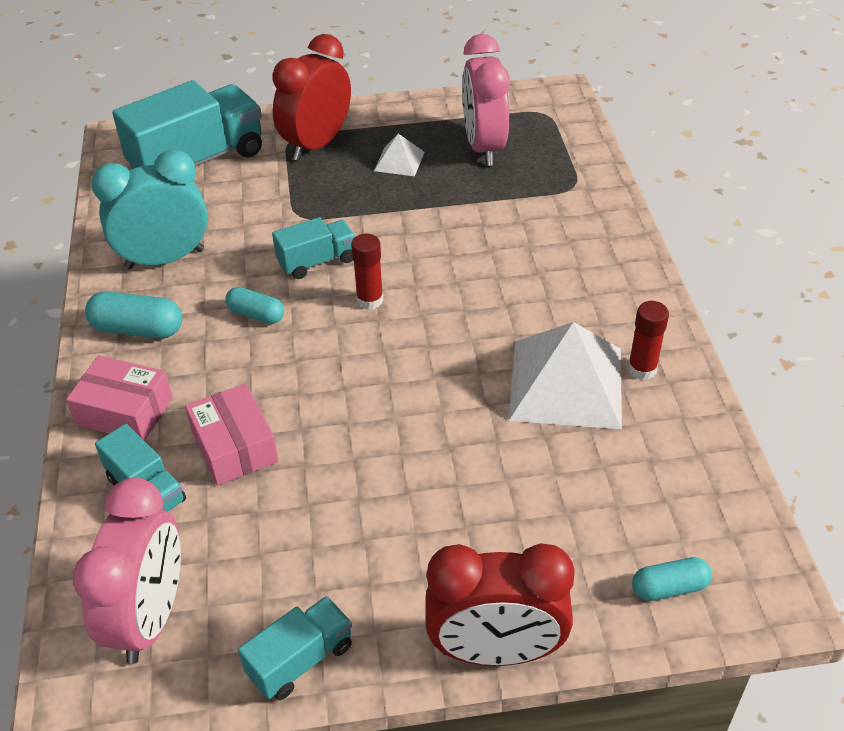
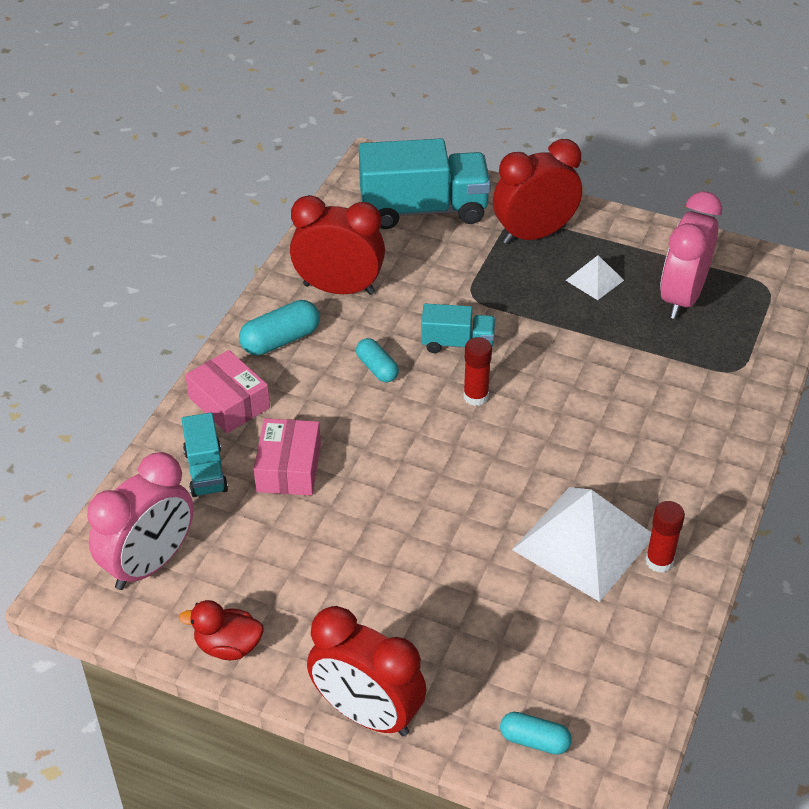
camera: 30 degrees right, 0 degrees up
(138, 329) = (280, 340): turquoise capsule -> turquoise capsule turned 75 degrees counterclockwise
(165, 259) = (339, 289): turquoise clock -> red clock
(300, 660) = (228, 646): turquoise truck -> red duck

